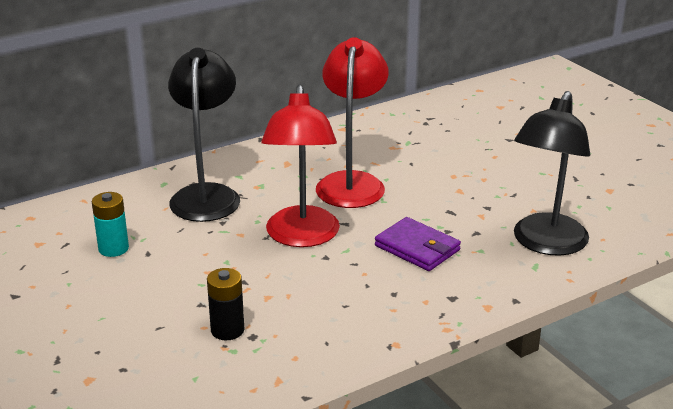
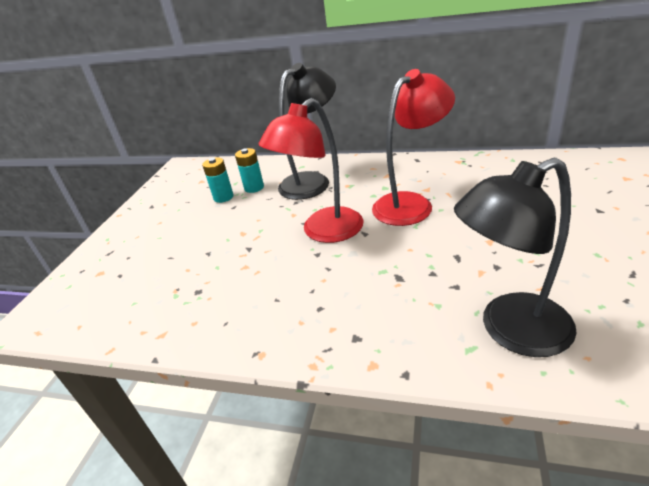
camera: 50 degrees right, 5 degrees up
(139, 225) = (254, 188): none -> turquoise battery
(227, 330) = (193, 279): black battery -> none
(417, 248) = (388, 277): purple wallet -> none

